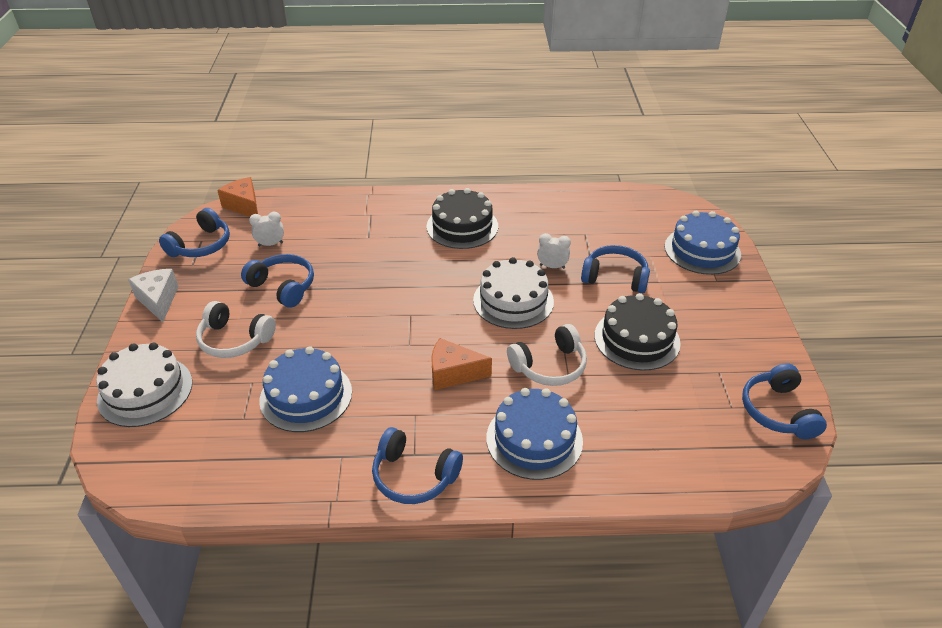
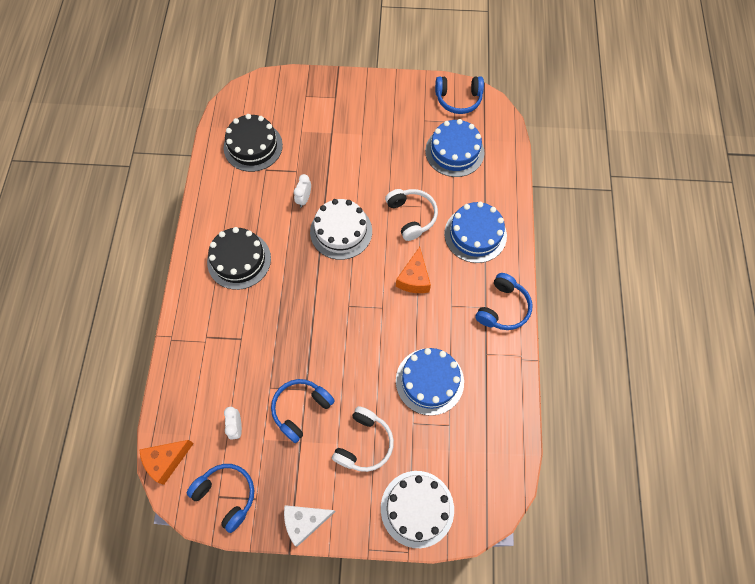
camera: 85 degrees left, 25 degrees up
(615, 277) = (323, 159): blue headphones -> none
(637, 339) = (390, 159): black cake -> black cake (253, 146)
(702, 250) = (300, 97): blue cake -> blue cake (454, 151)

